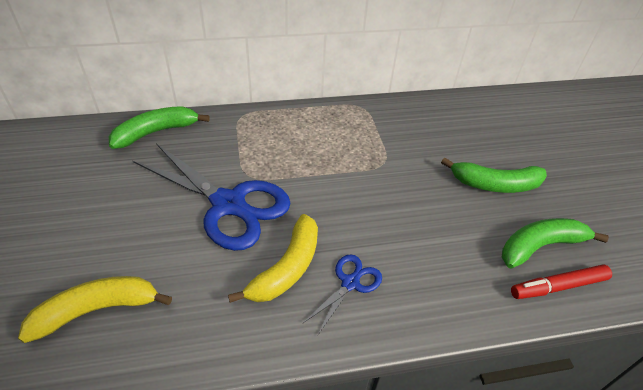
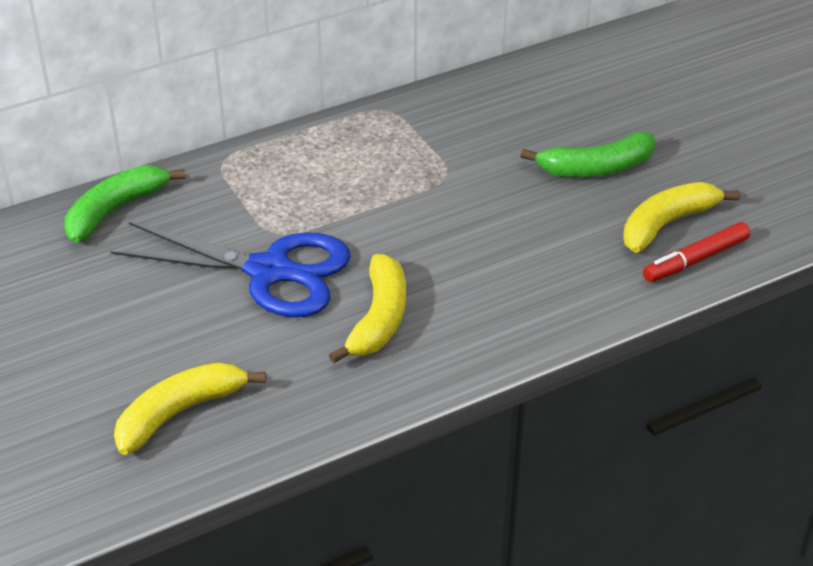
camera: 15 degrees left, 5 degrees down
(350, 283) = (460, 315): blue scissors -> none
(540, 246) = (667, 224): green banana -> yellow banana

